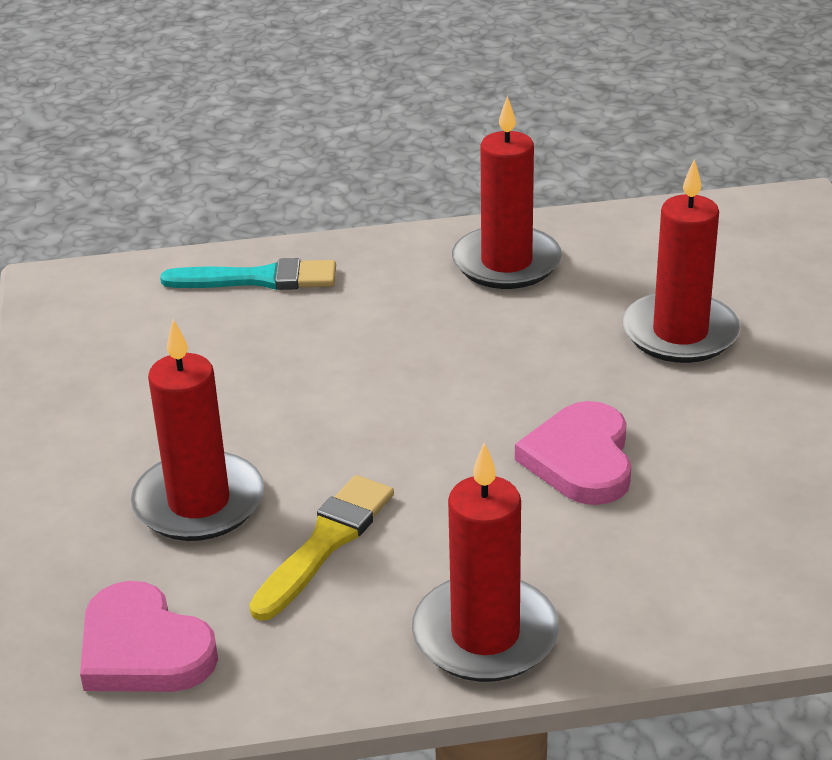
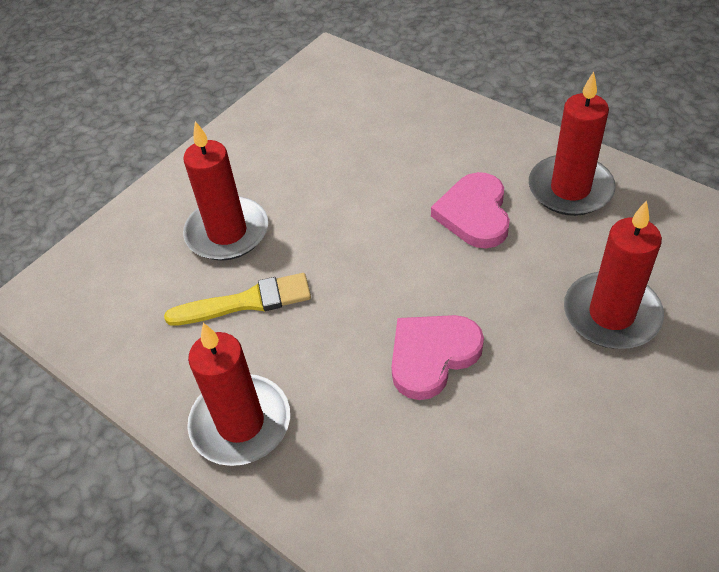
camera: 50 degrees right, 15 degrees up
(143, 649) = (108, 296): pink heart -> pink heart (474, 214)
(259, 279) = (423, 113): turquoise brush -> none

